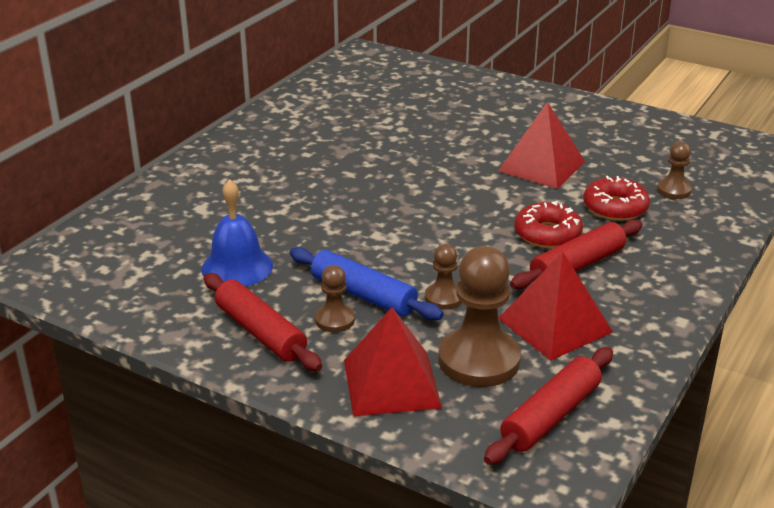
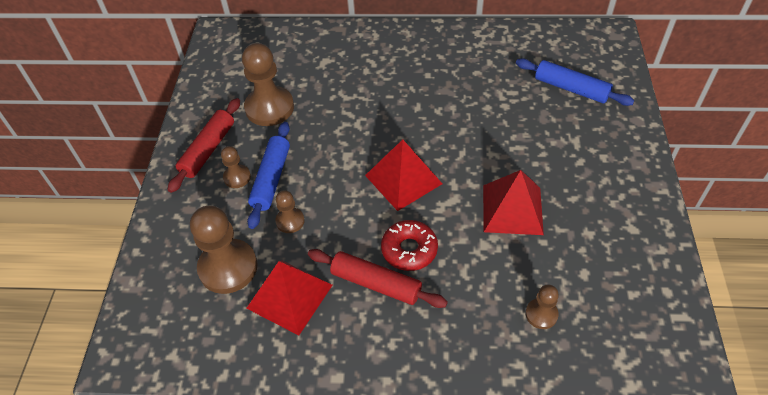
camera: 65 degrees right, 20 degrees up
(237, 267) = (269, 108): blue bell -> brown pawn
(391, 383) = (184, 232): red pyramid -> red pyramid (403, 179)
(416, 91) = (571, 88): none -> blue rolling pin
(550, 416) = (184, 329): red rolling pin -> none
(615, 208) = (480, 280): red donut -> none

